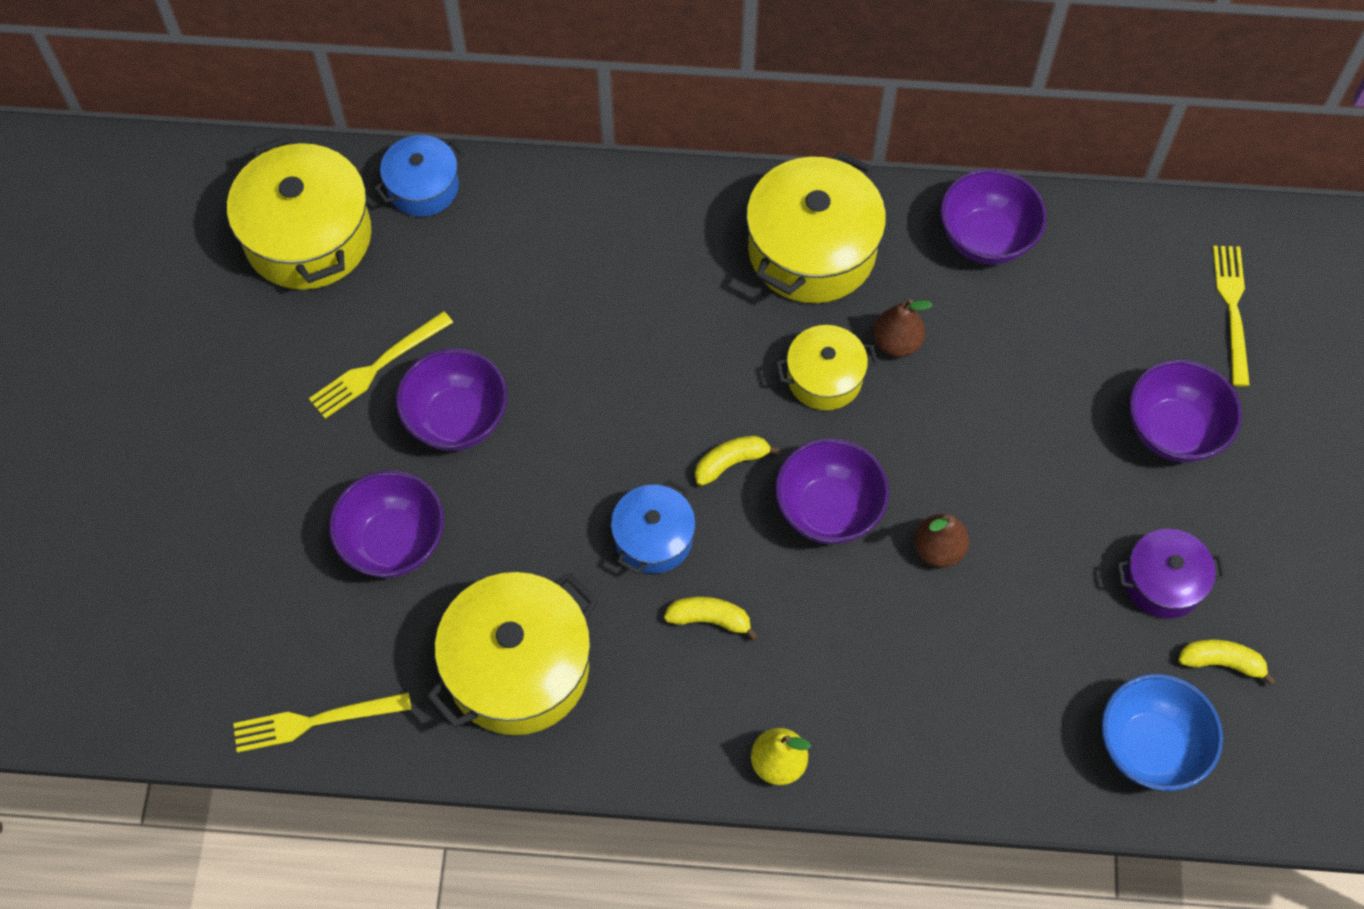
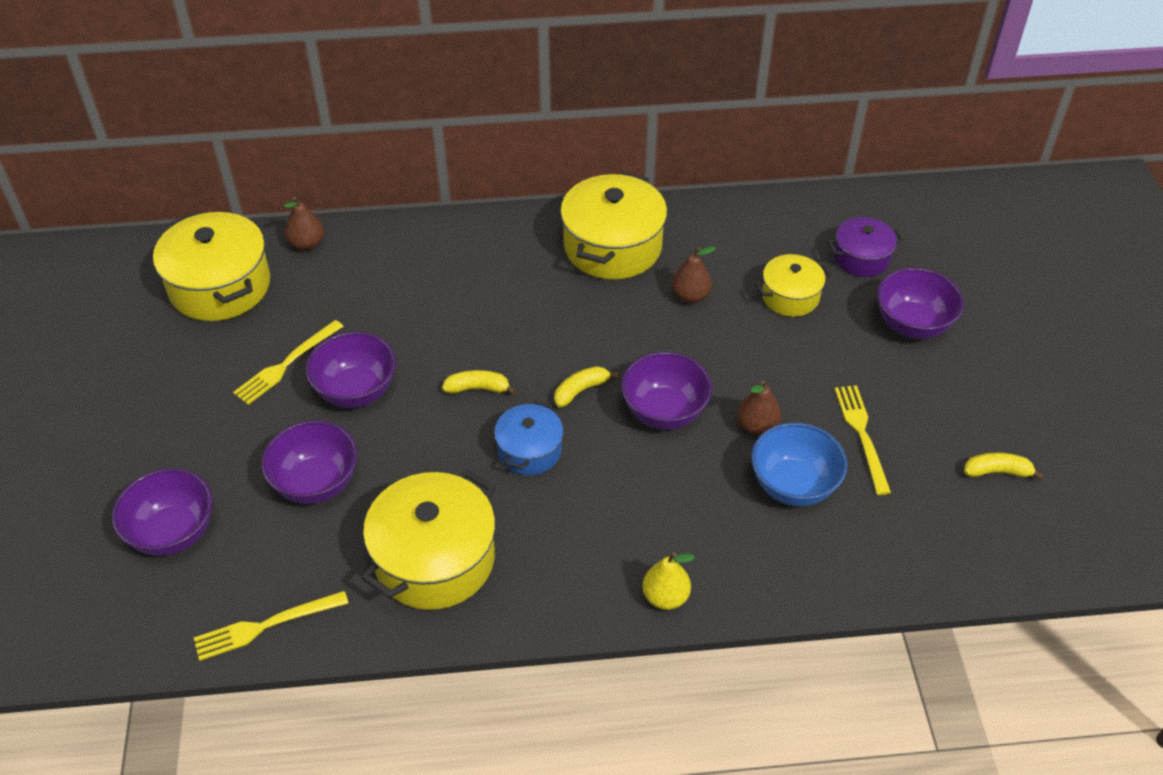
camera: 10 degrees left, 15 degrees down
(423, 187) = (307, 244): blue pot -> brown pear
(710, 619) = (587, 501): yellow banana -> yellow banana (478, 388)
(824, 378) = (641, 325): yellow pot -> yellow pot (790, 296)
(986, 239) = (740, 224): purple bowl -> purple bowl (173, 533)
(1149, 747) = (960, 539): blue bowl -> blue bowl (793, 485)
(1163, 582) = (935, 424): purple pot -> purple pot (861, 258)
(1232, 309) = (931, 244): yellow fork -> yellow fork (862, 434)

